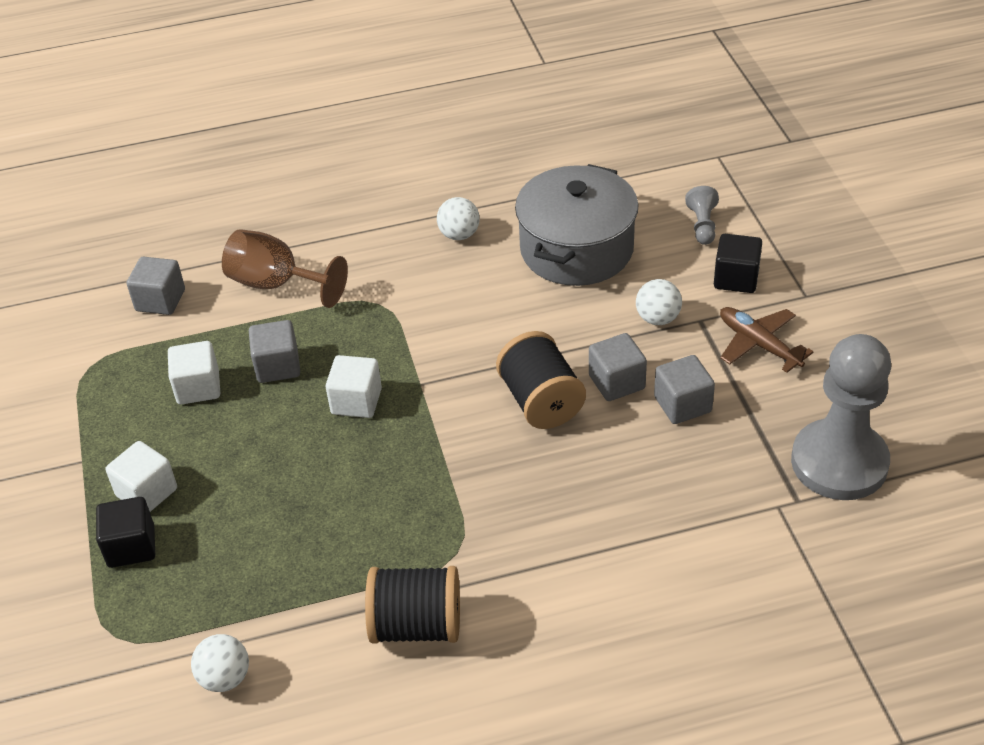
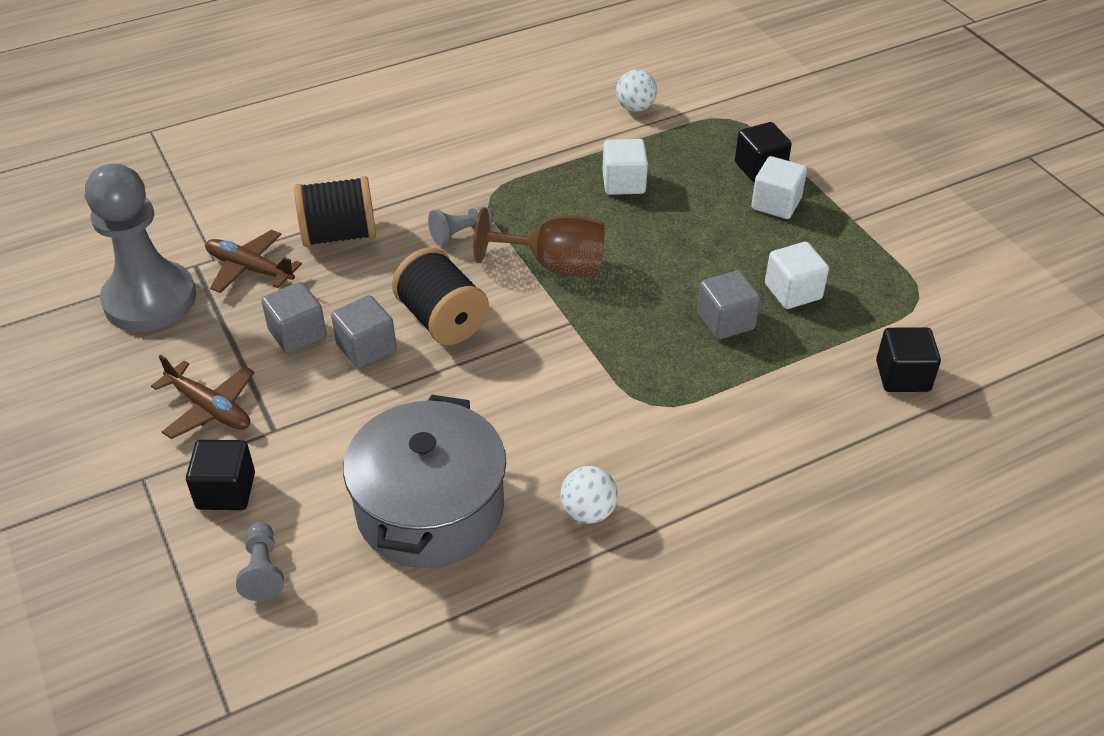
camera: 165 degrees right, 0 degrees up
(160, 300) = (902, 376): grey cube -> black cube
(276, 284) = (783, 413): brown goblet -> brown goblet (554, 265)
(356, 401) = (627, 298): white cube -> white cube (623, 183)
(416, 625) = (508, 149): black spool -> black spool (339, 235)
(503, 501) = (460, 233): none -> grey pawn
(658, 318) = (323, 425): white ball -> none
(737, 487) = (250, 269): none -> brown plane

